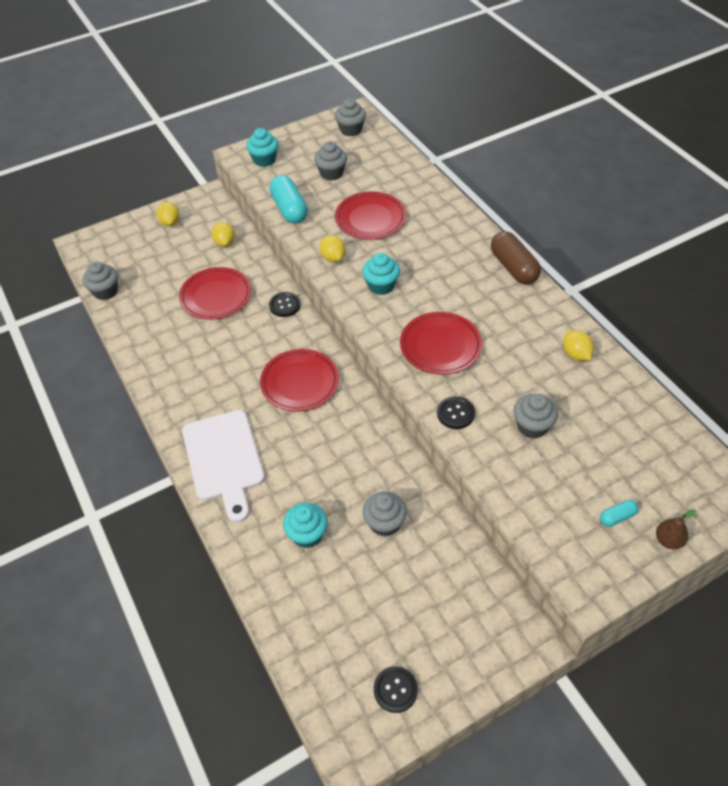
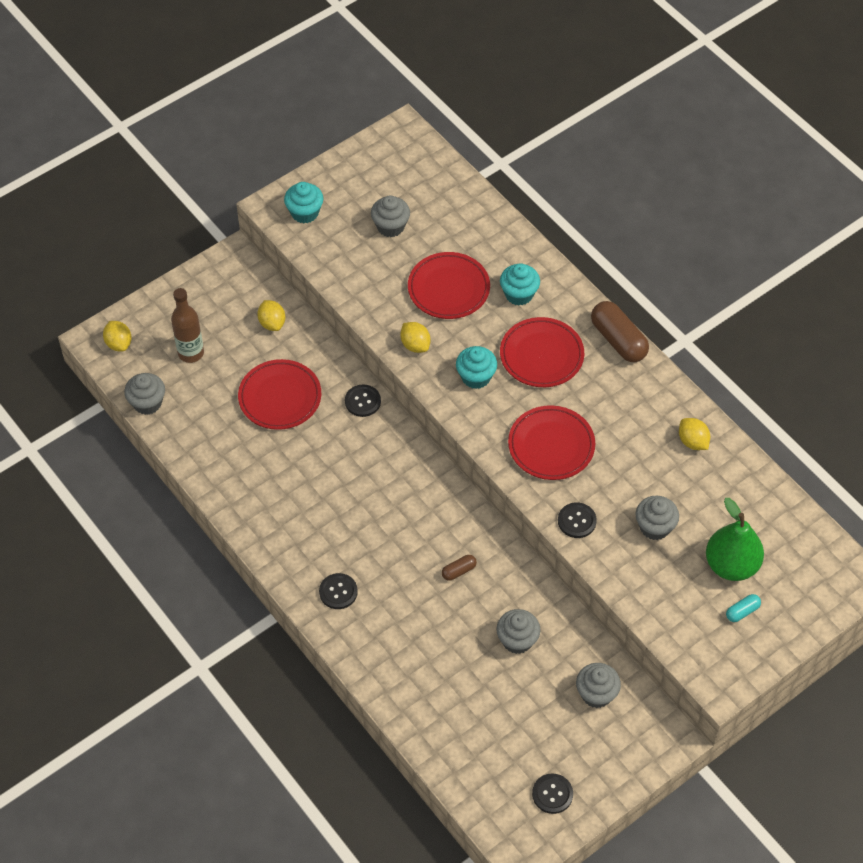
camera: 10 degrees left, 5 degrees up
(153, 258) = (191, 353): none -> brown bottle
(170, 222) = (197, 300): yellow lemon -> yellow lemon (119, 343)
(224, 460) = (338, 592): white cutting board -> black button
(289, 209) = (351, 282): turquoise capsule -> none
(300, 383) = (400, 496): red plate -> red plate (541, 355)
(307, 534) = (442, 660): turquoise cupcake -> turquoise cupcake (519, 294)
(340, 452) = (459, 571): none -> brown capsule
(351, 130) = (401, 158): grey cupcake -> grey cupcake (596, 694)
(607, 469) = (731, 565): none -> green pear
(668, 540) = (790, 629): brown pear -> none

